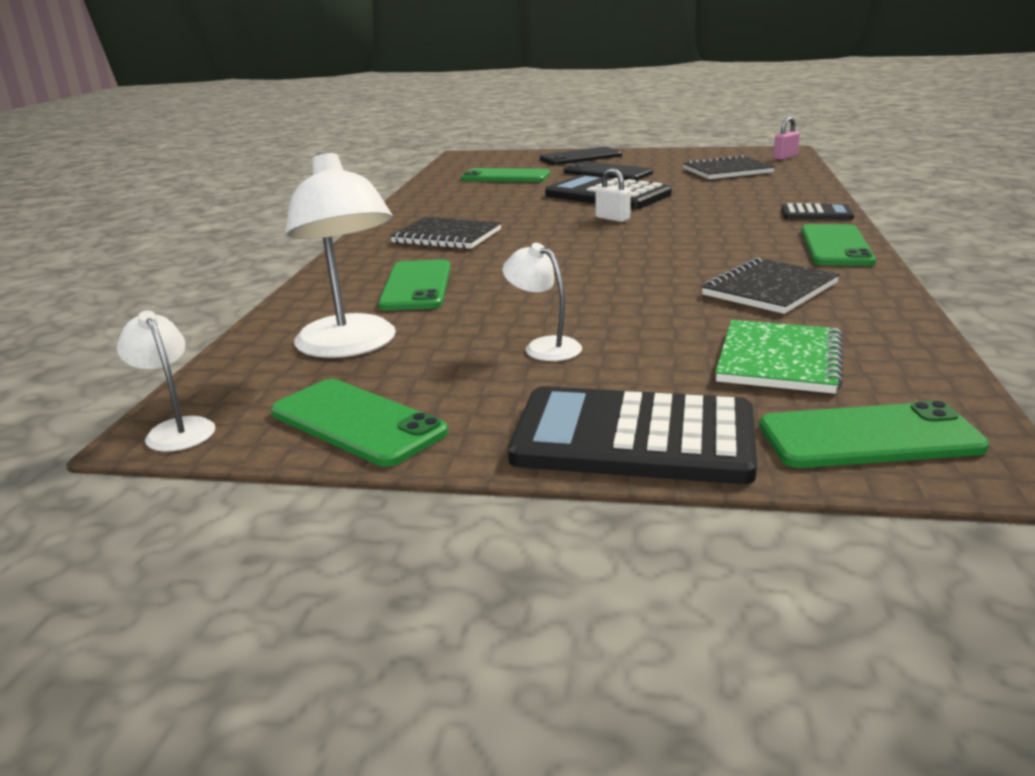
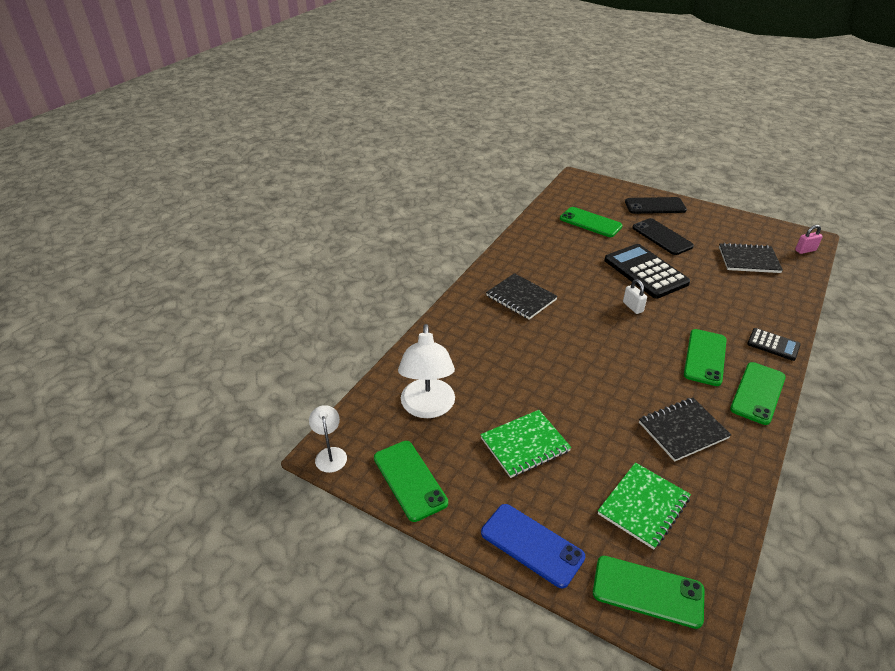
camera: 20 degrees right, 15 degrees up
(416, 286) = (482, 354): green phone -> green phone (705, 357)
(544, 346) = (525, 445): white lamp -> green notebook
(633, 438) = (532, 545): black calculator -> blue phone

